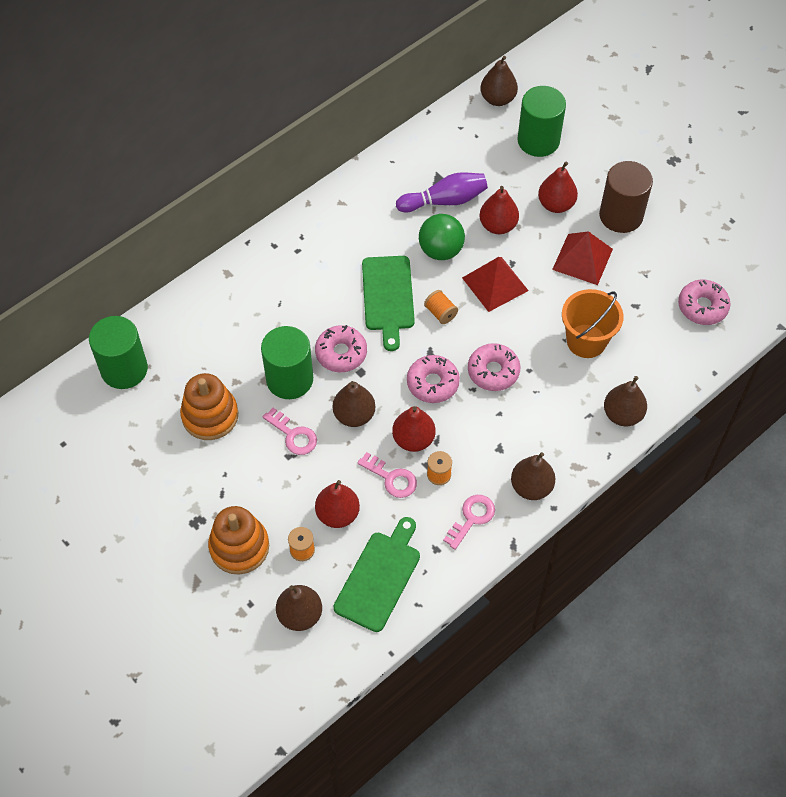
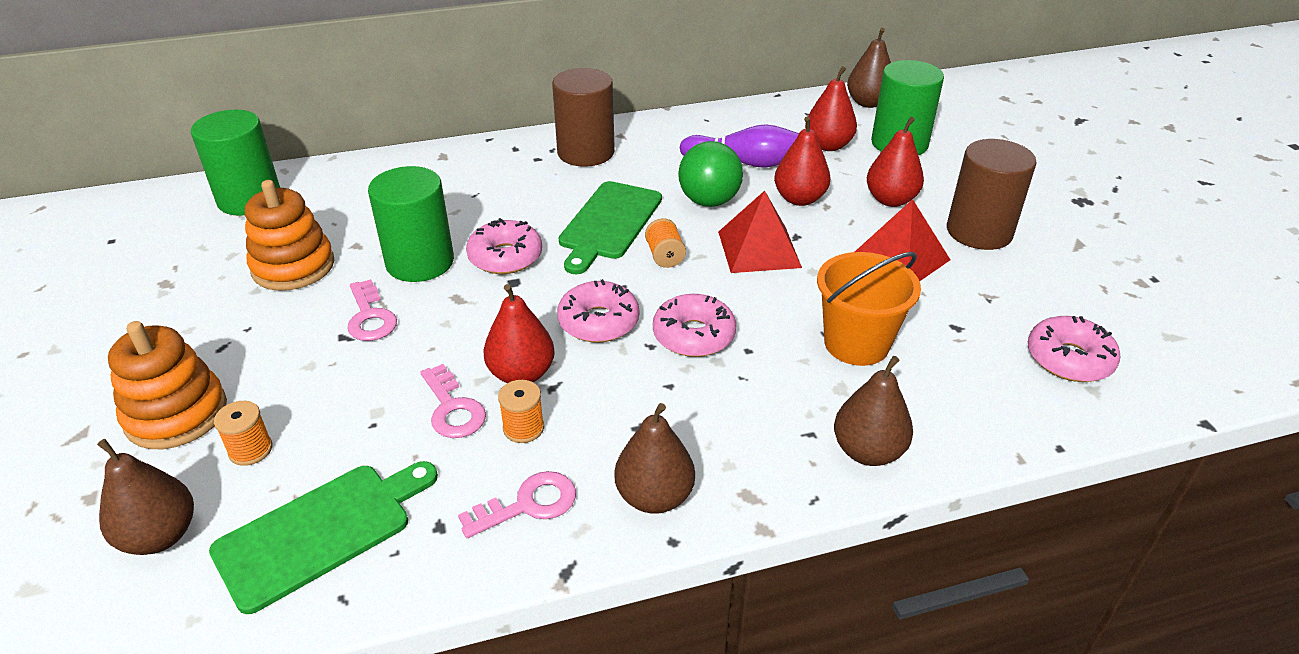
camera: 25 degrees right, 20 degrees down
(328, 231) = (586, 152): none -> brown cylinder
(338, 514) = (340, 424): red pear -> red pear (828, 145)
(354, 415) = (465, 322): brown pear -> none

